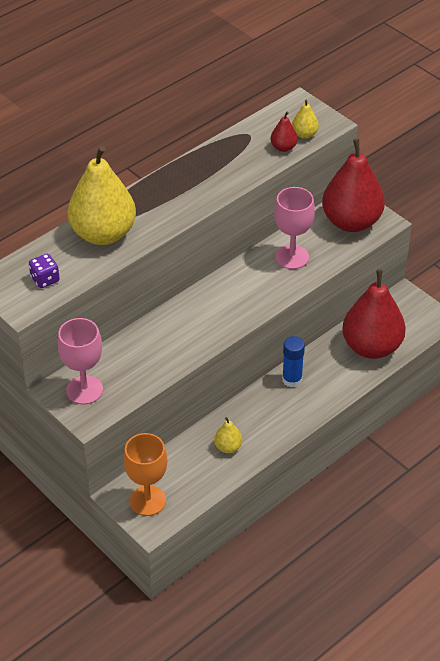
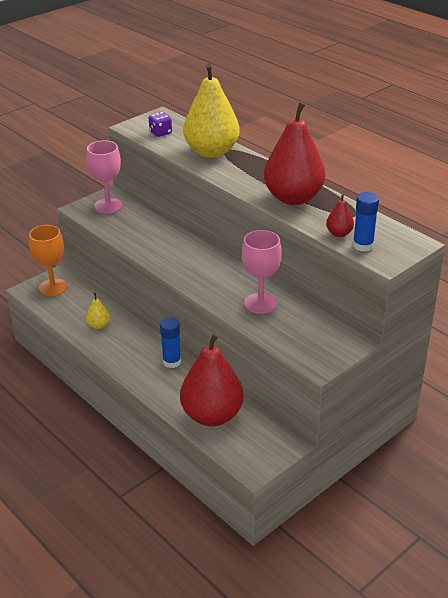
camera: 90 degrees right, 10 degrees down
(304, 134) = (363, 245): yellow pear -> blue glue stick
(351, 222) = (316, 342): red pear -> red pear (293, 198)

